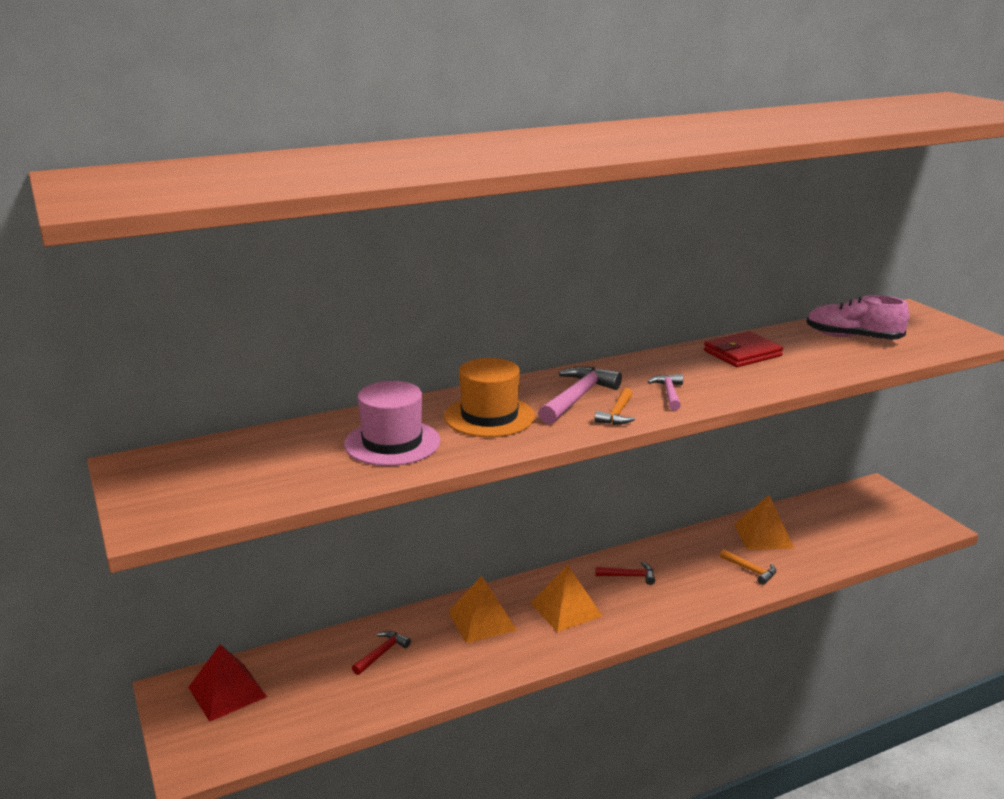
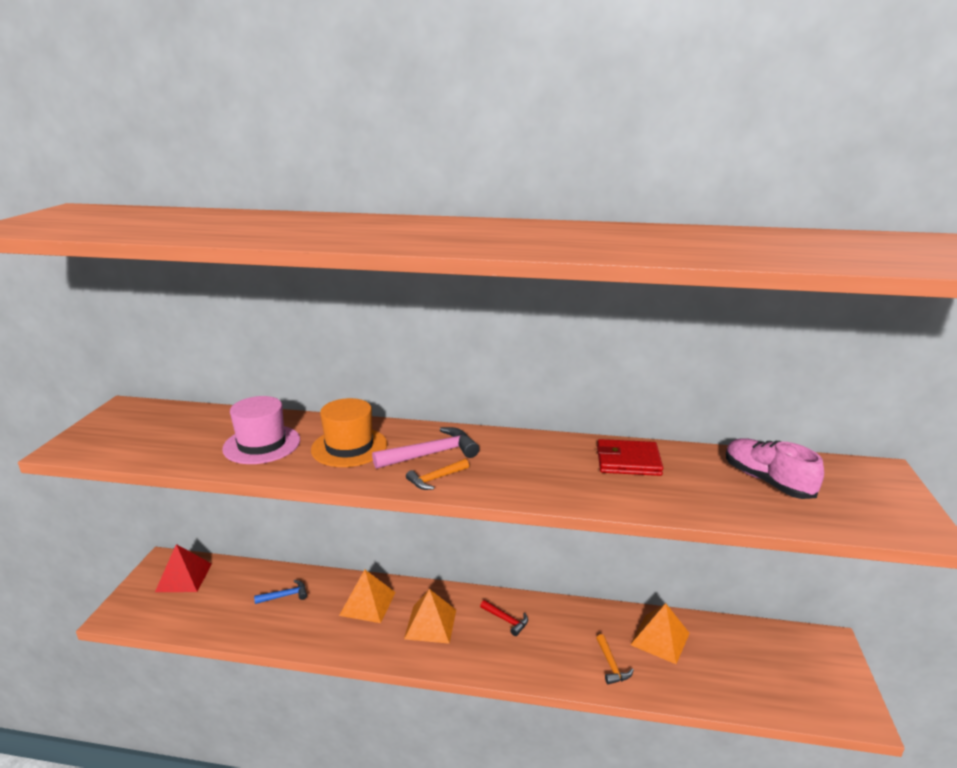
camera: 35 degrees right, 0 degrees up
(382, 653) = (285, 596): red hammer -> blue hammer
(669, 393) = (505, 476): pink hammer -> none

